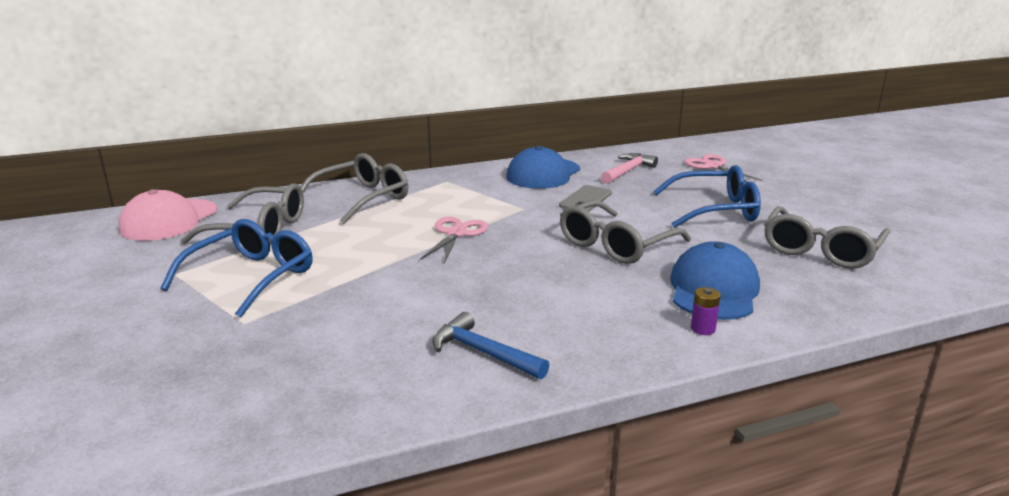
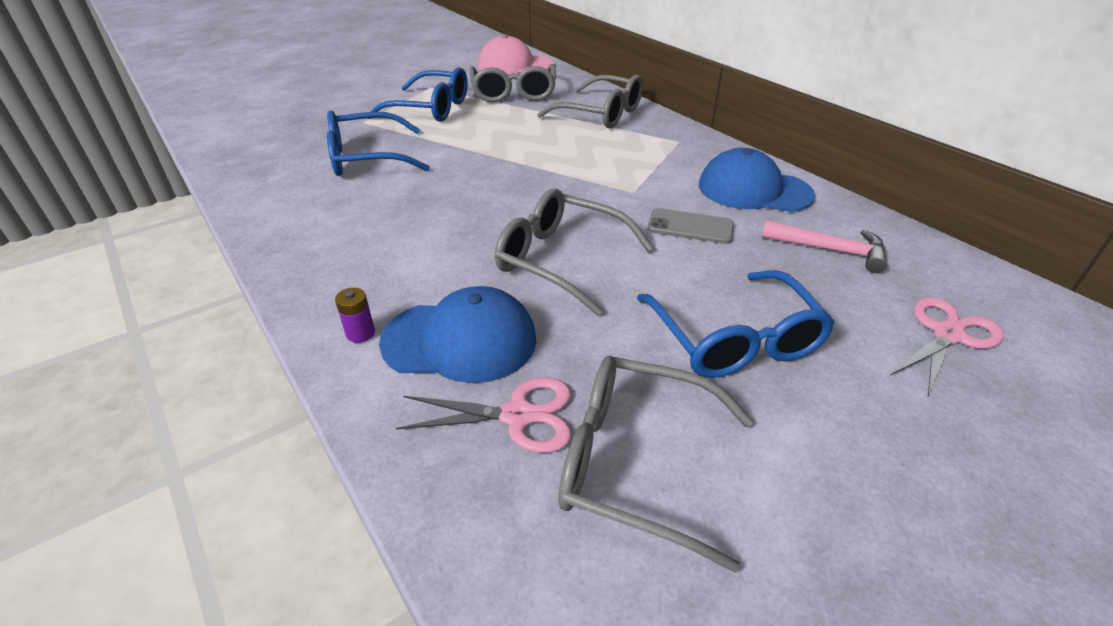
camera: 75 degrees right, 15 degrees up
(362, 321) = (366, 158): none -> blue glasses
(456, 234) = (545, 166): pink scissors -> pink scissors (517, 415)
(483, 353) = (317, 213): blue hammer -> none

